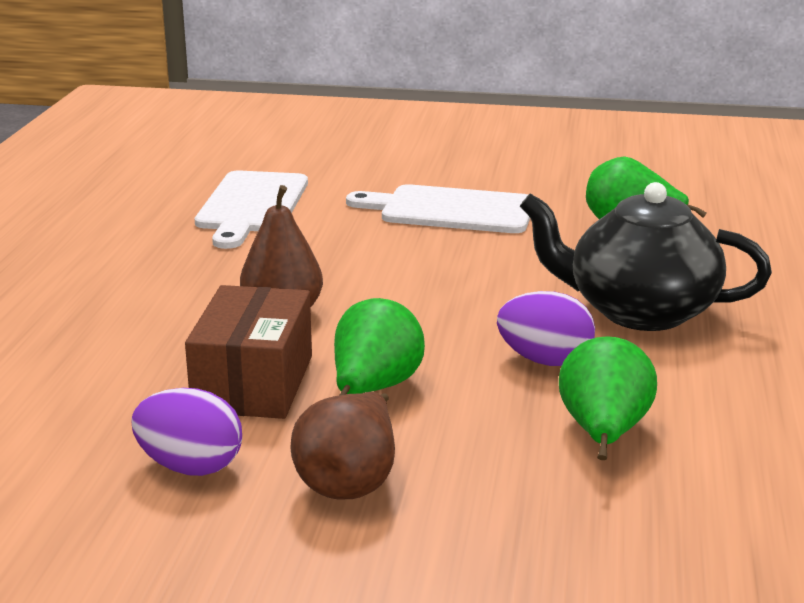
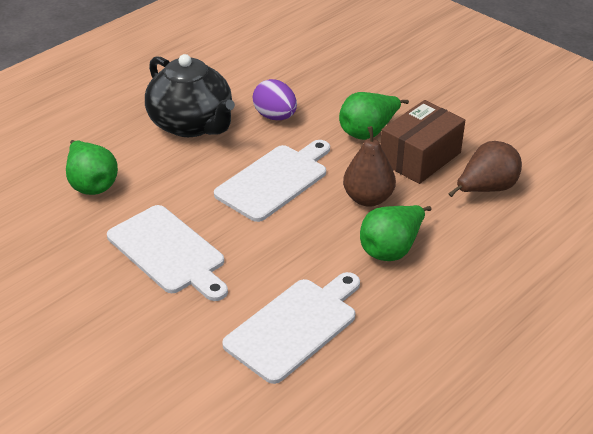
camera: 145 degrees left, 15 degrees up
(190, 467) = (477, 126): purple egg -> none
(350, 481) = (418, 96): brown pear -> brown pear (486, 189)
(429, 293) = (275, 181): none -> white cutting board
(603, 434) = (300, 77): green pear -> green pear (391, 249)

